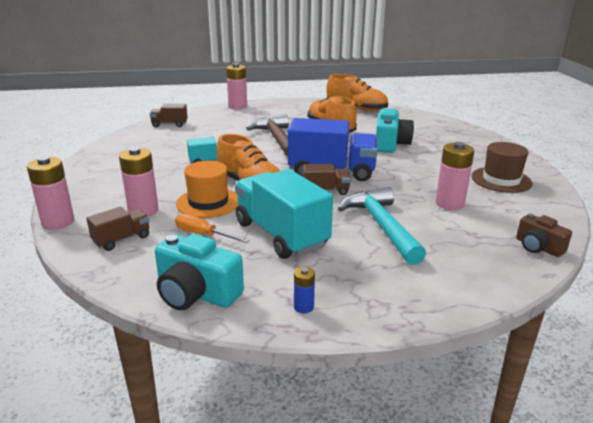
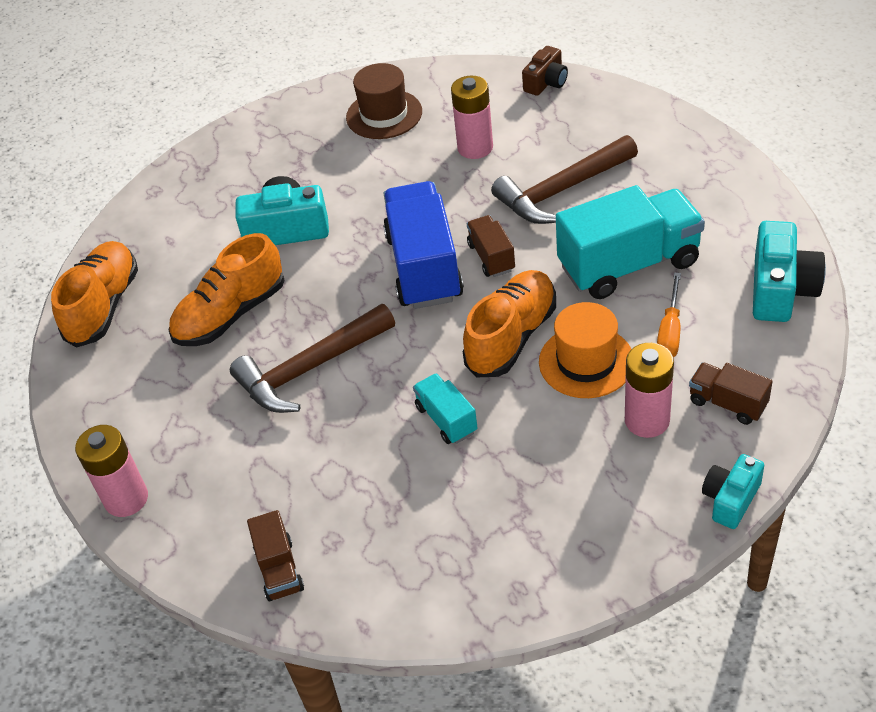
camera: 100 degrees left, 20 degrees up
(58, 222) = (730, 499): pink battery -> turquoise camera
(281, 234) = (629, 264): turquoise truck -> turquoise truck turned 150 degrees counterclockwise
(303, 307) = (749, 210): blue battery -> none
(381, 226) = (562, 190): turquoise hammer -> brown hammer

